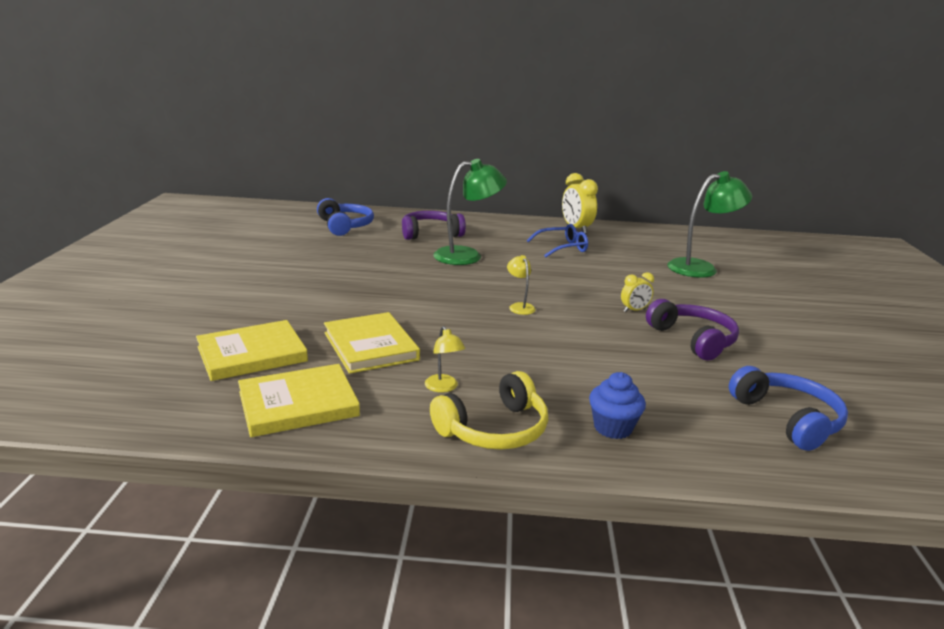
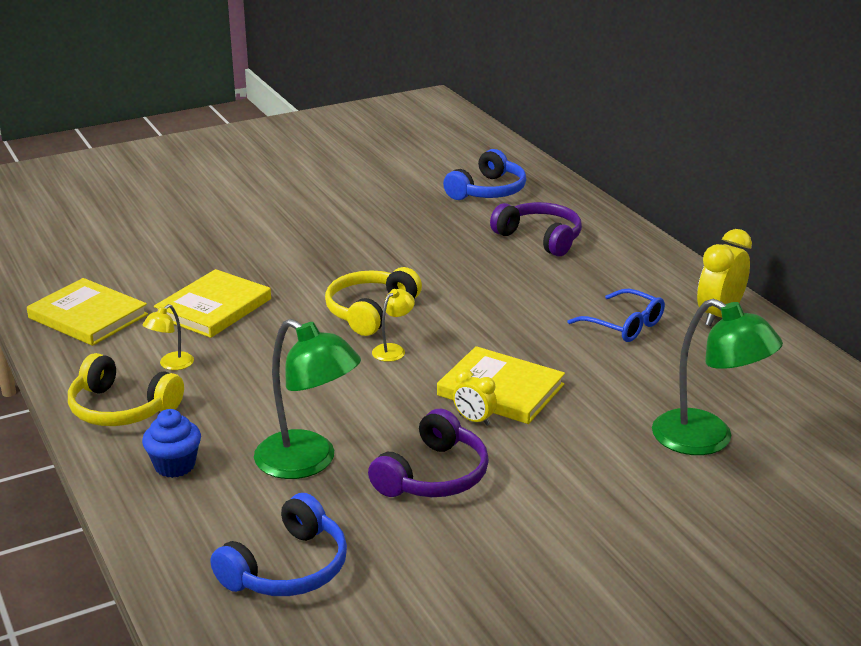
camera: 60 degrees right, 5 degrees up
(252, 354) = (147, 268): yellow book -> yellow book (500, 390)
(457, 298) = (370, 311): none -> yellow headphones
(467, 255) = (501, 279): green lamp -> green lamp (308, 462)

